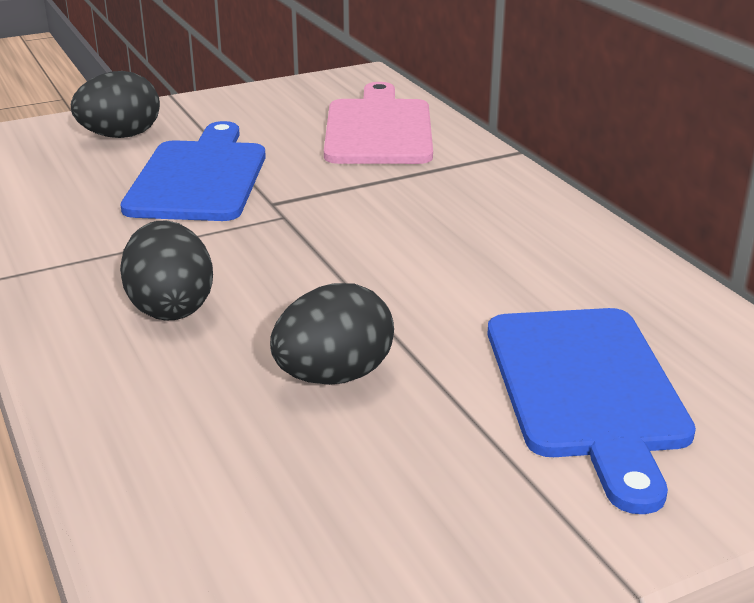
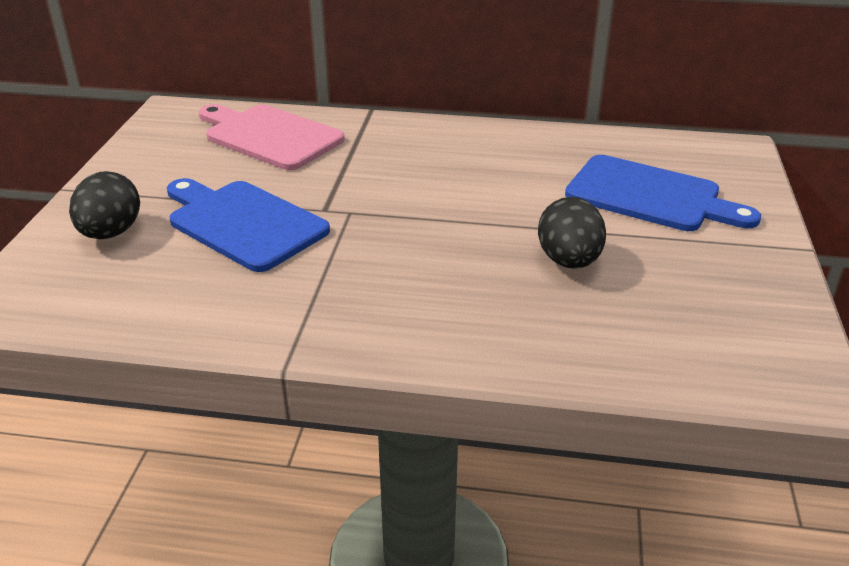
camera: 55 degrees left, 5 degrees up
(170, 307) = (425, 292): black egg -> none

